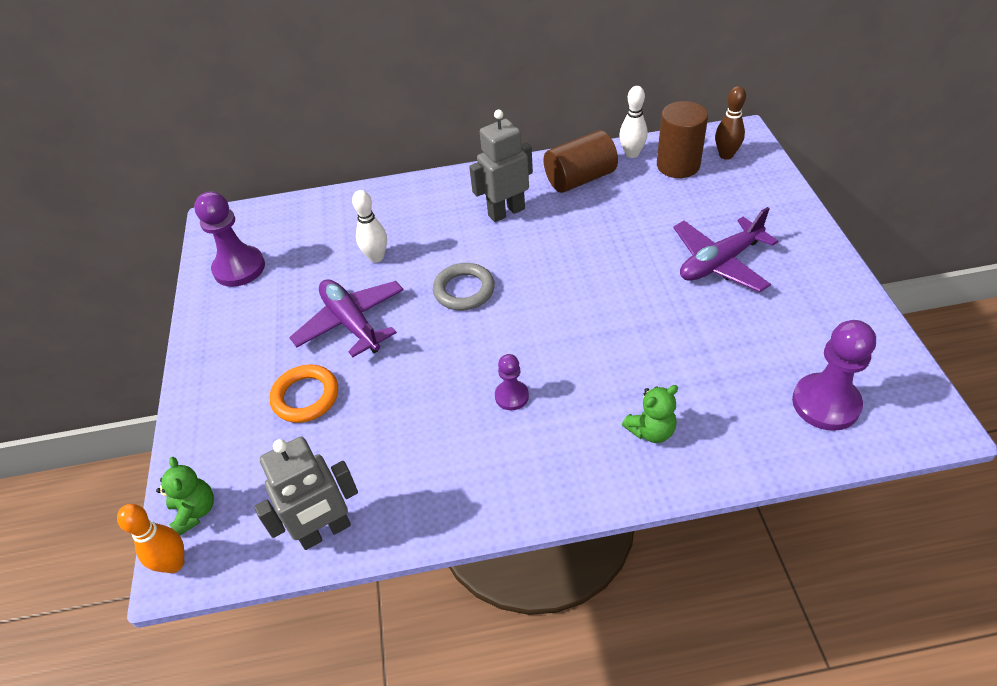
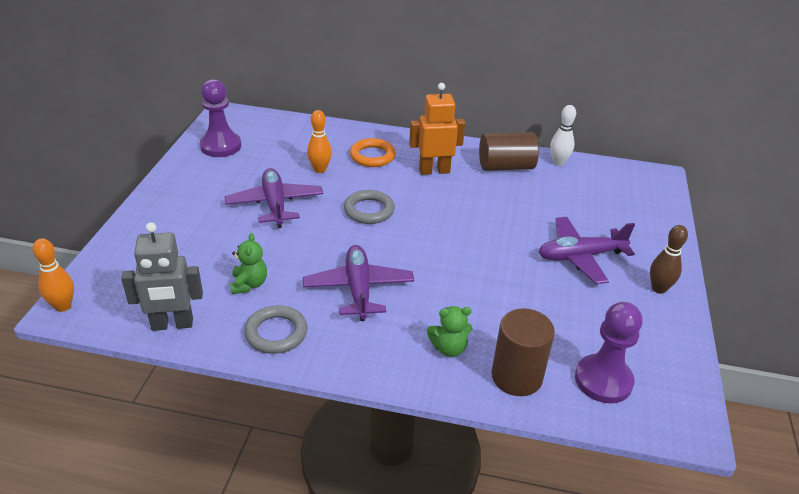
camera: 15 degrees right, 10 degrees down
(195, 511) = (96, 281): green teddy bear -> green teddy bear (249, 284)
(305, 397) = (213, 238): orange ring -> orange ring (372, 156)
(376, 257) = (320, 169): white bowling pin -> orange bowling pin
(453, 491) = (276, 333): none -> grey ring
(506, 212) = (434, 170): grey robot -> orange robot
(511, 396) = (358, 289): purple pawn -> purple plane
(678, 165) = (591, 181): brown cylinder -> brown cylinder (516, 377)
(726, 155) = (635, 186): brown bowling pin -> brown bowling pin (659, 288)

